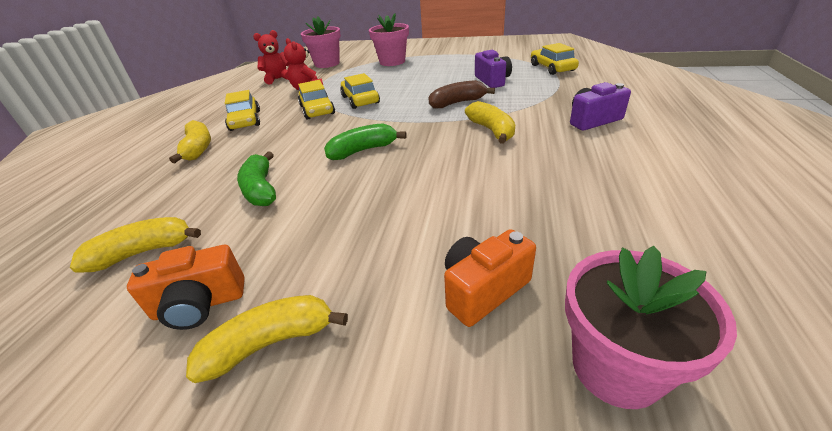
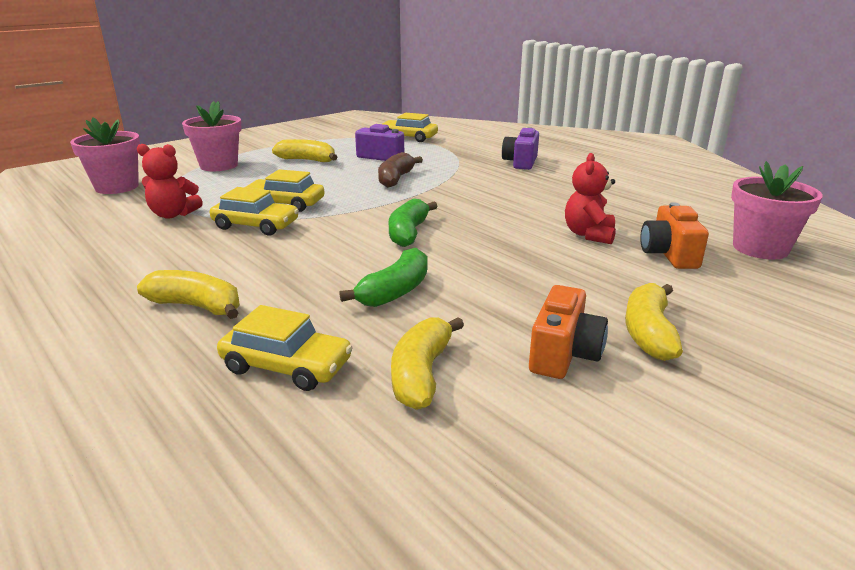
camera: 55 degrees left, 10 degrees down
(245, 120) = (178, 264): yellow car -> yellow car (286, 366)
(261, 189) = (395, 291): green banana -> green banana turned 75 degrees counterclockwise
(278, 79) = (81, 219): red teddy bear -> red teddy bear (589, 235)
(491, 130) = (473, 187): yellow banana -> yellow banana (307, 160)

